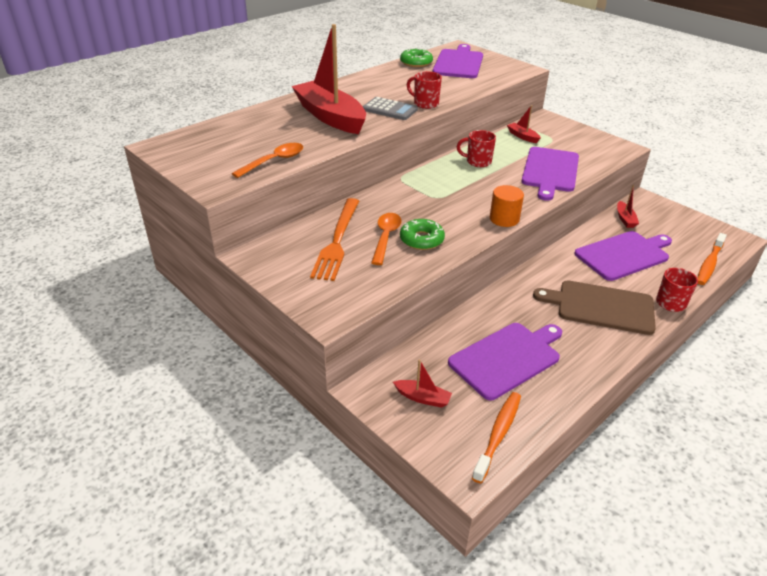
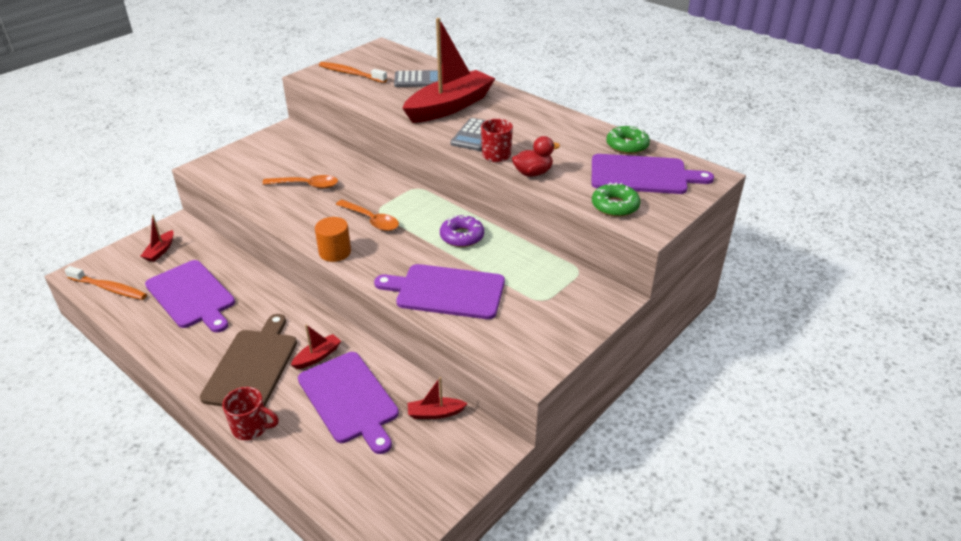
camera: 85 degrees right, 0 degrees up
(262, 128) = (418, 80): none -> grey calculator
(274, 161) = (355, 91): orange spoon -> orange spoon (371, 220)
(337, 241) = (303, 163): orange fork -> none
(421, 240) = (300, 204): green donut -> green donut (615, 206)
(455, 94) = (533, 173): none -> red duck
(477, 162) = (462, 236): red mug -> purple donut
(522, 136) = (541, 273): red boat -> red boat (317, 356)
(709, 264) = (327, 488): orange toothbrush -> orange toothbrush (351, 74)

